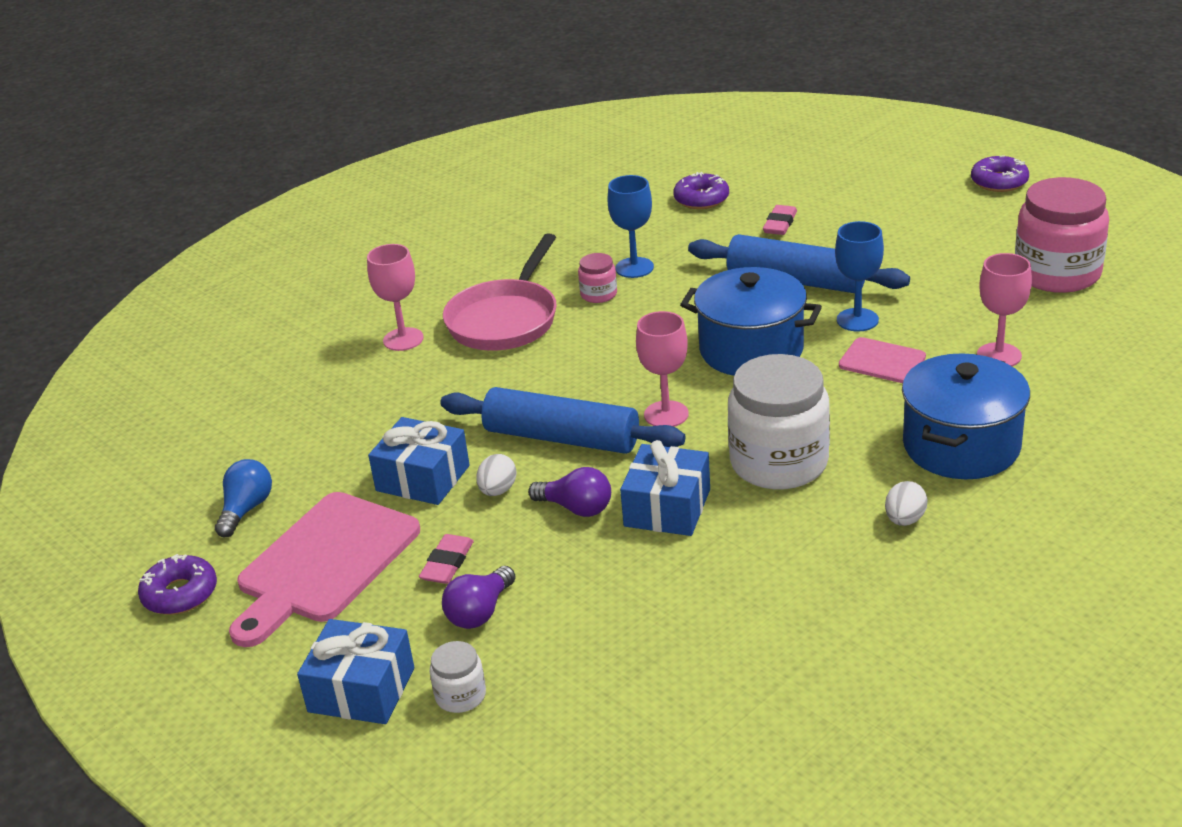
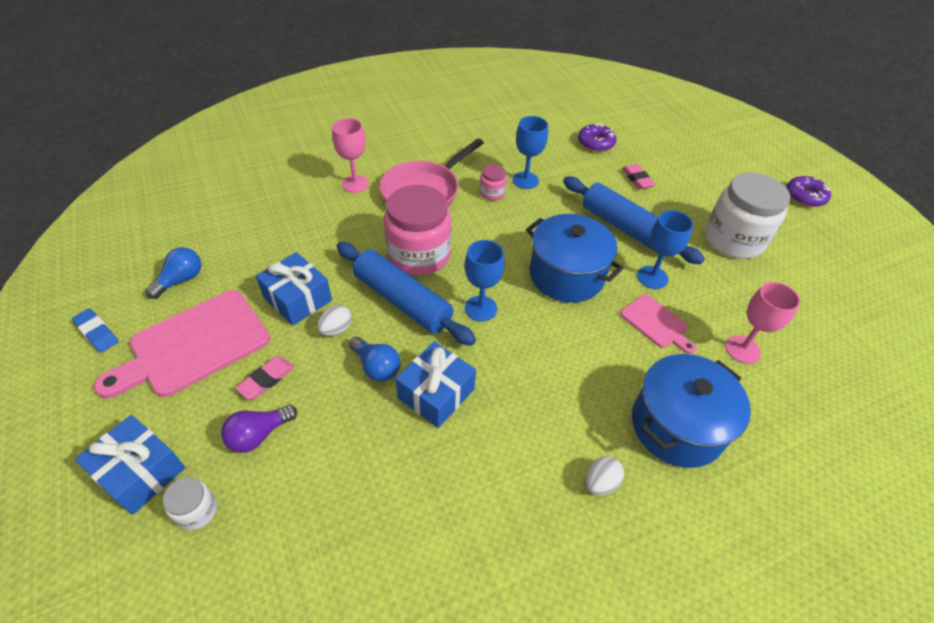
camera: 15 degrees right, 15 degrees up
(180, 594) = (97, 333): purple donut -> blue eraser
(576, 508) = (376, 367): purple light bulb -> blue light bulb
(666, 414) = (480, 308): pink goblet -> blue goblet
(779, 462) = (535, 384): white jar -> white jar (733, 240)
(780, 224) = (637, 179): pink eraser -> pink eraser turned 60 degrees counterclockwise
(1057, 273) = (817, 290): pink jar -> pink jar (419, 255)

